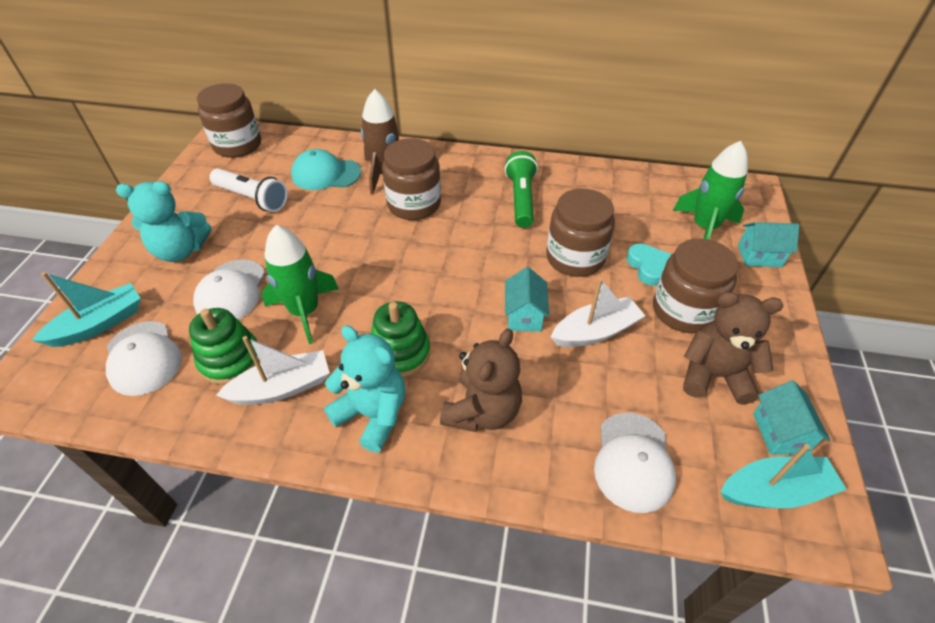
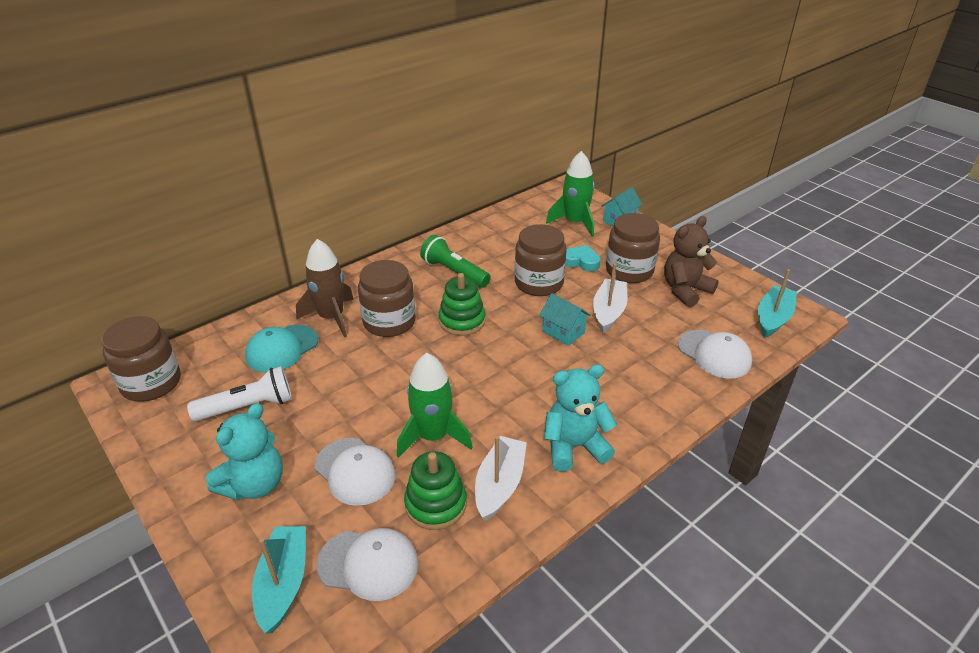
camera: 50 degrees left, 10 degrees down
(400, 353) = (533, 405): green stacking toy -> green stacking toy (462, 321)
(482, 411) = (622, 393): brown teddy bear -> none
(779, 433) = (741, 294): turquoise house -> none

